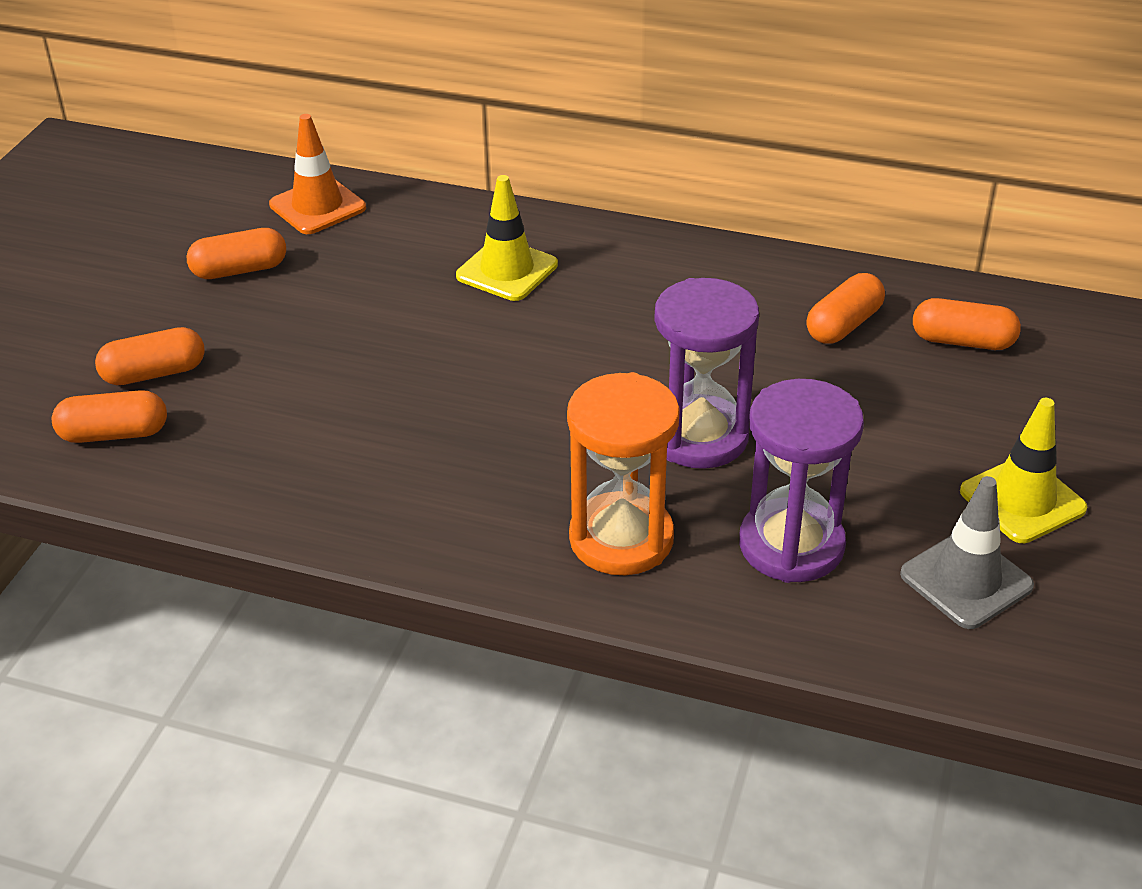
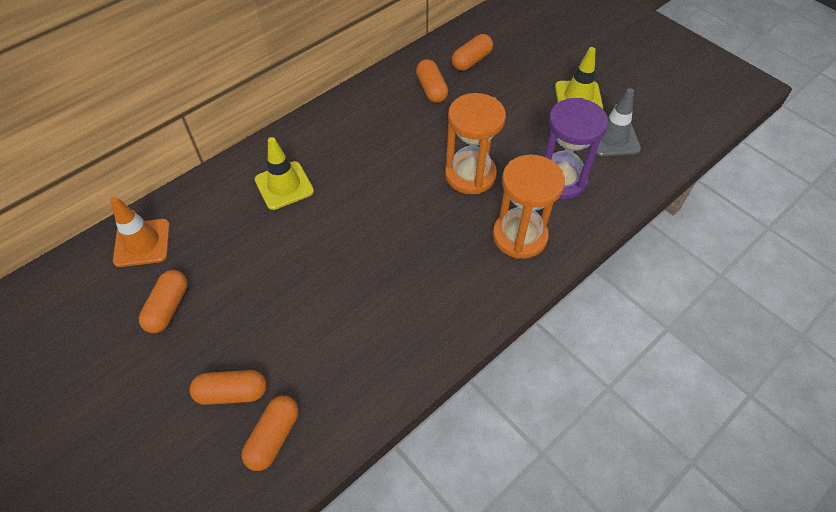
camera: 60 degrees left, 15 degrees up
(154, 373) = (232, 393): orange capsule -> orange capsule turned 75 degrees clockwise
(699, 437) = (470, 175): purple hourglass -> orange hourglass

